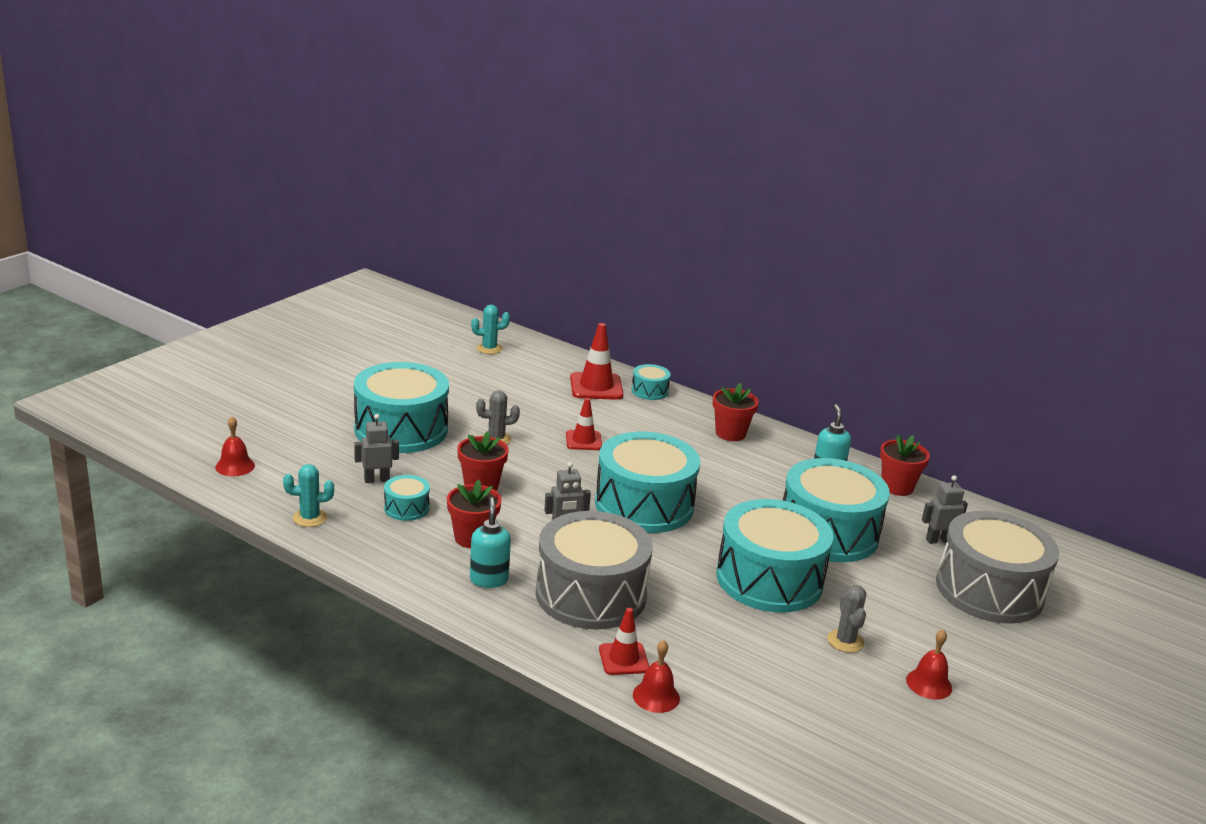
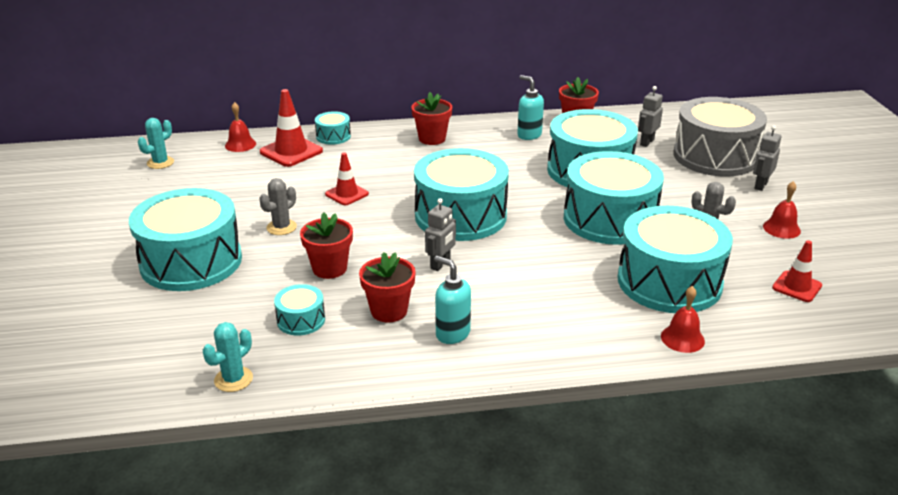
camera: 40 degrees left, 5 degrees up
(235, 466) = (85, 379): red bell -> red bell (240, 144)
(377, 480) = (238, 313): grey robot -> grey robot (760, 185)
(591, 594) = (532, 298): grey drum -> none
(623, 659) = (625, 328): red traffic cone -> red traffic cone (797, 287)
(727, 654) = (669, 282): none -> turquoise drum

